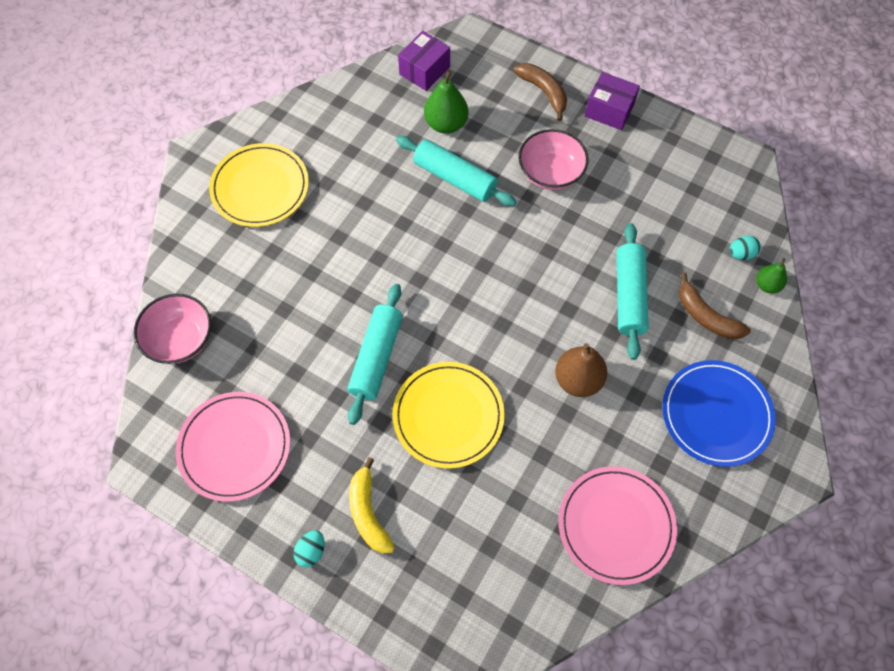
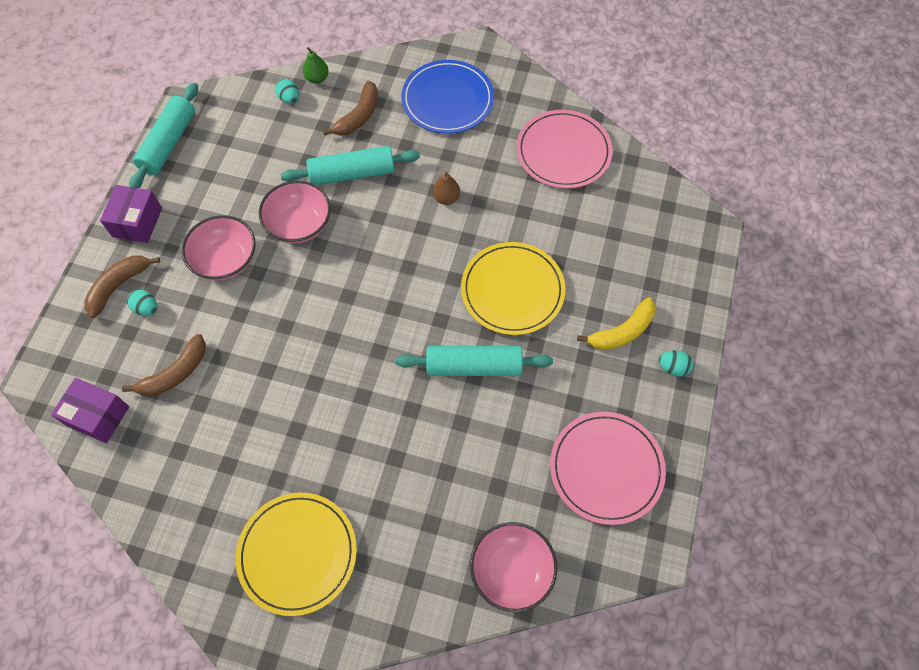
camera: 105 degrees left, 0 degrees up
(446, 124) = (175, 373): green pear -> brown banana
(454, 178) = (248, 347): turquoise rolling pin -> turquoise rolling pin (169, 143)
(515, 110) = (147, 308): none -> turquoise egg
(576, 238) = (299, 225): none -> pink bowl
(578, 380) = (446, 198): brown pear -> brown pear, size x0.60

